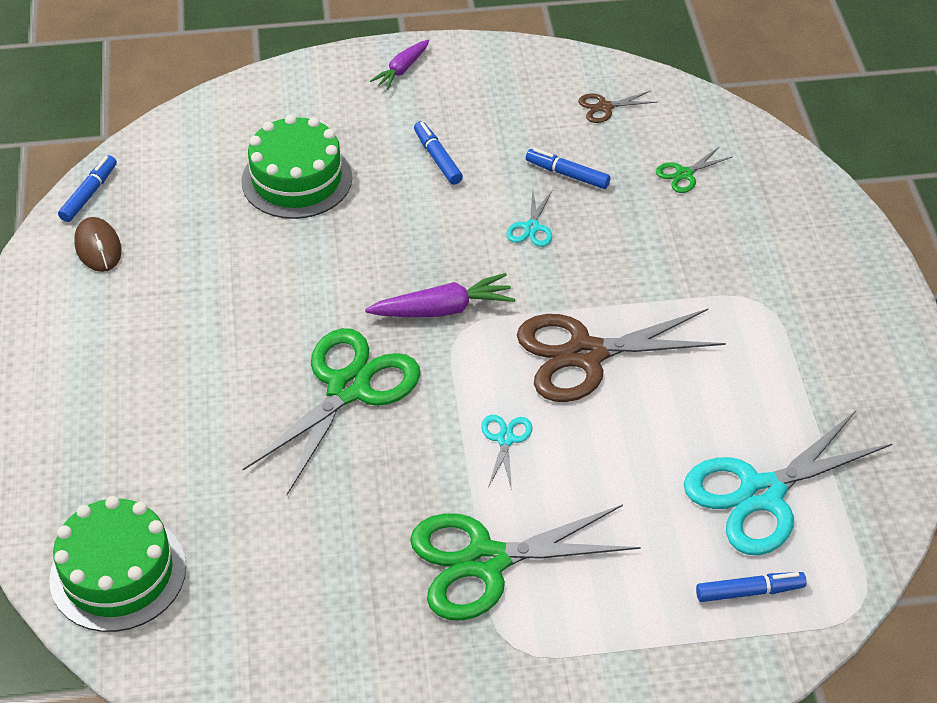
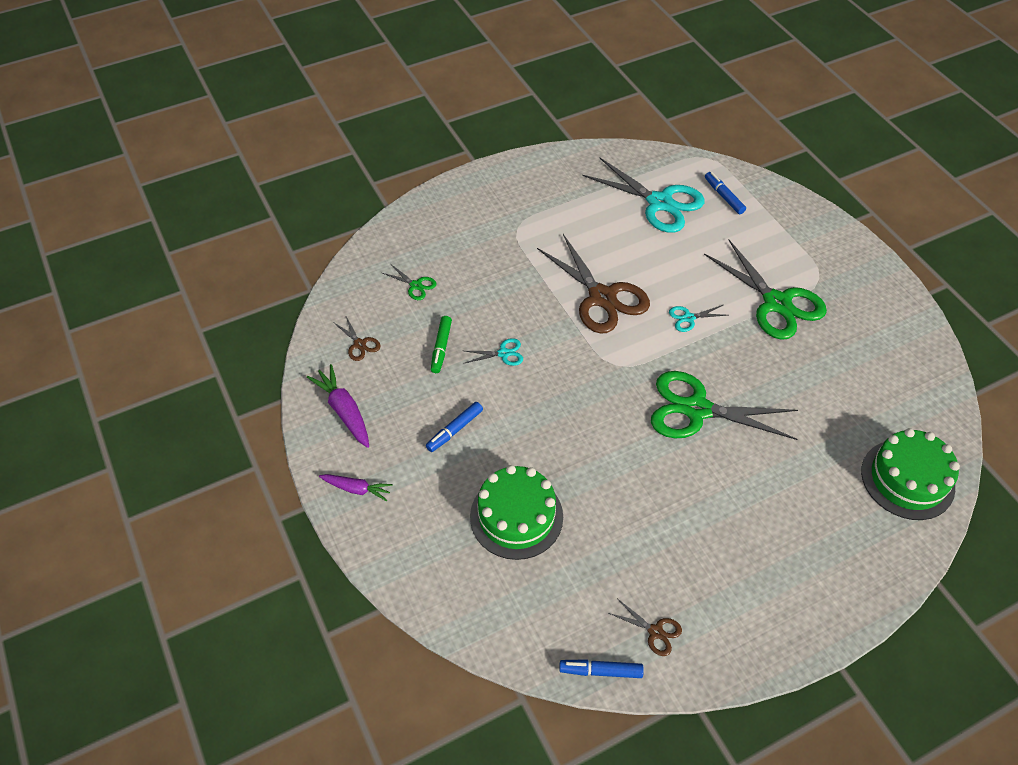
camera: 110 degrees left, 5 degrees up
(98, 247) = (655, 632): brown mouse -> brown scissors
(443, 309) = (602, 380): purple carrot -> purple carrot (344, 410)
(567, 174) = (441, 348): blue marker -> green marker

